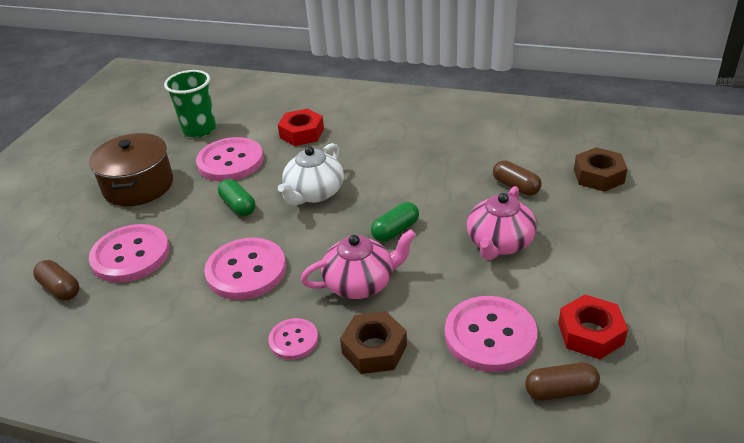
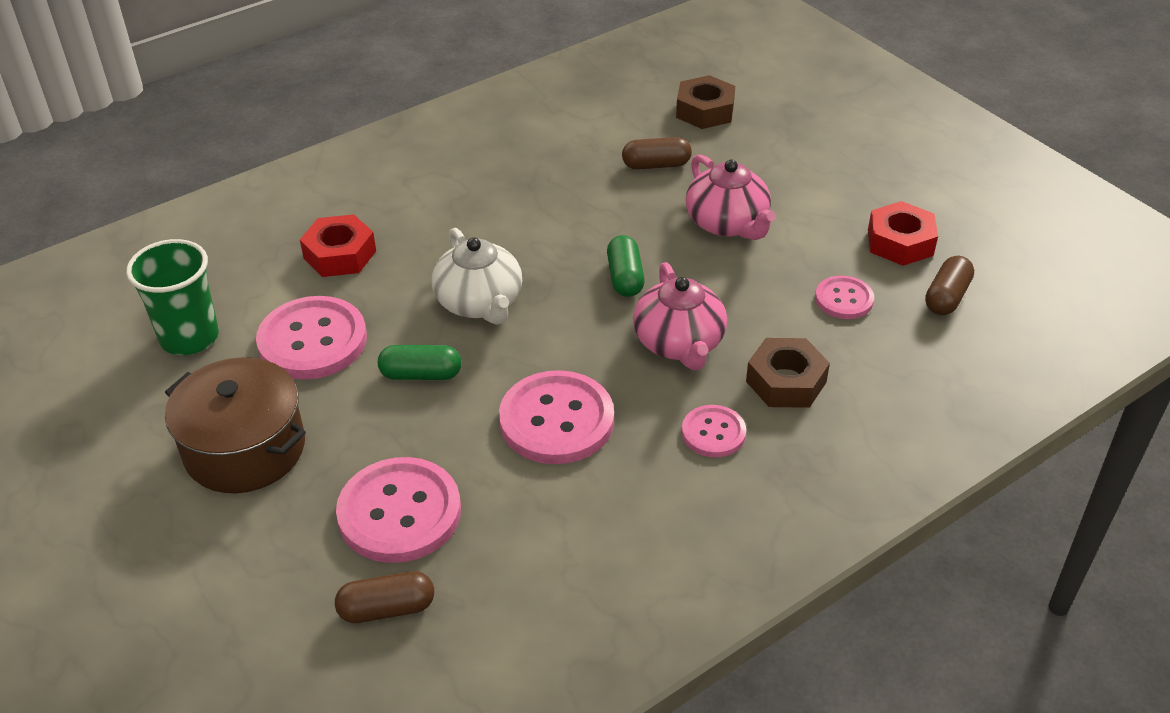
camera: 55 degrees left, 5 degrees up
(361, 283) = (679, 343): pink teapot -> pink teapot turned 150 degrees clockwise
(490, 335) = (844, 299): pink button -> pink button, size x0.55

